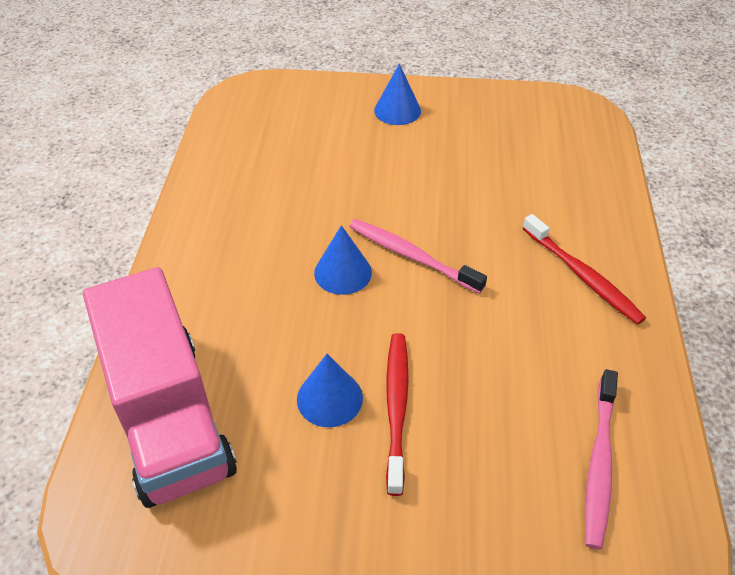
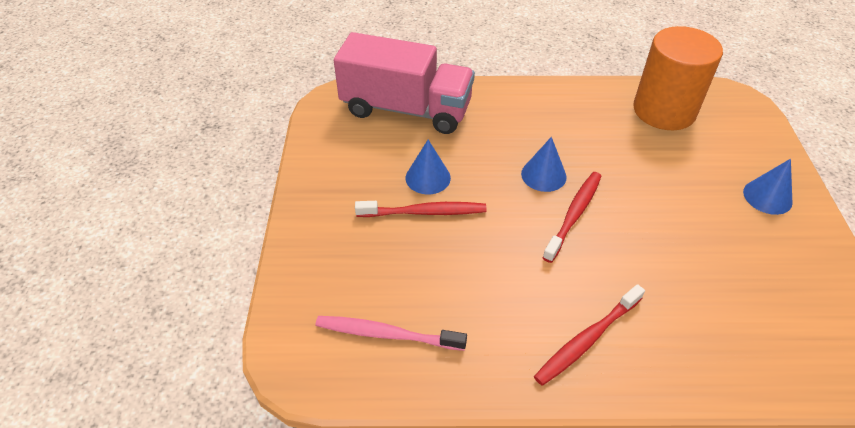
camera: 85 degrees right, 0 degrees up
(168, 417) = (406, 109): pink truck -> pink truck turned 135 degrees counterclockwise
(251, 148) = (664, 110): none -> orange cylinder
(411, 256) = (574, 215): pink toothbrush -> red toothbrush

